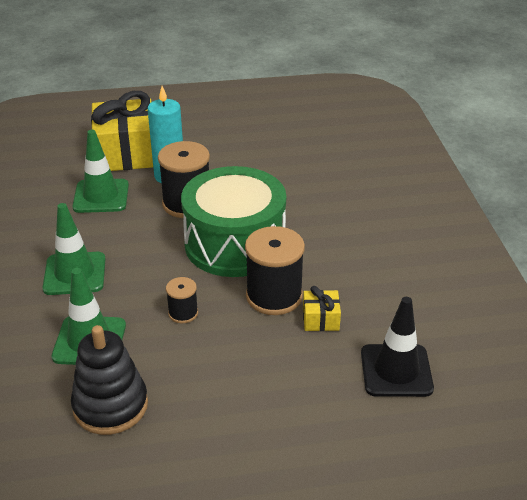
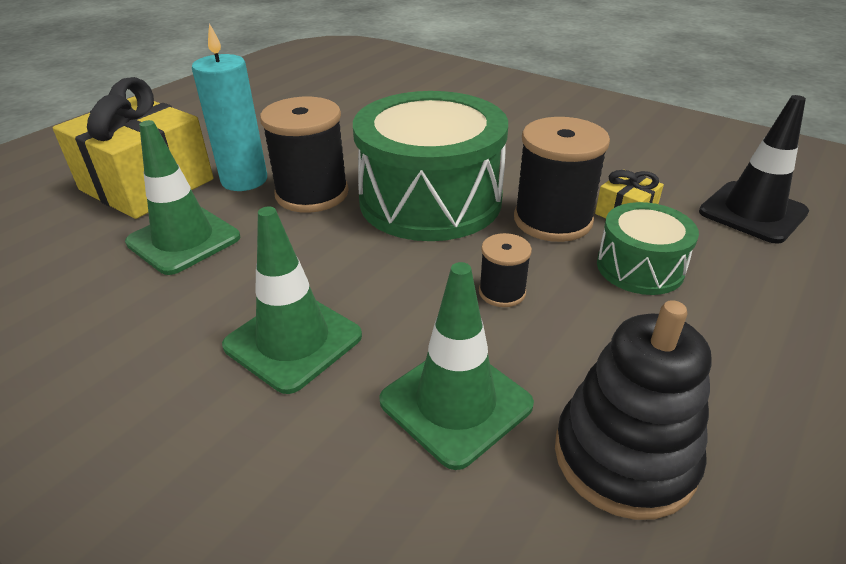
camera: 45 degrees left, 0 degrees up
(267, 349) = (640, 267): none -> green drum

